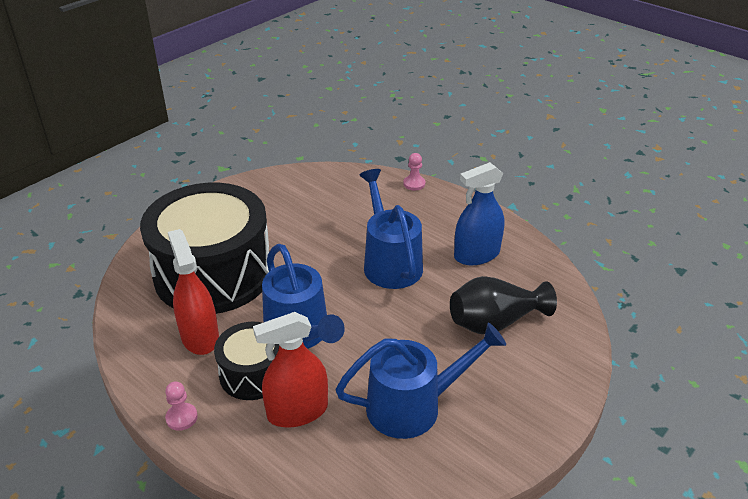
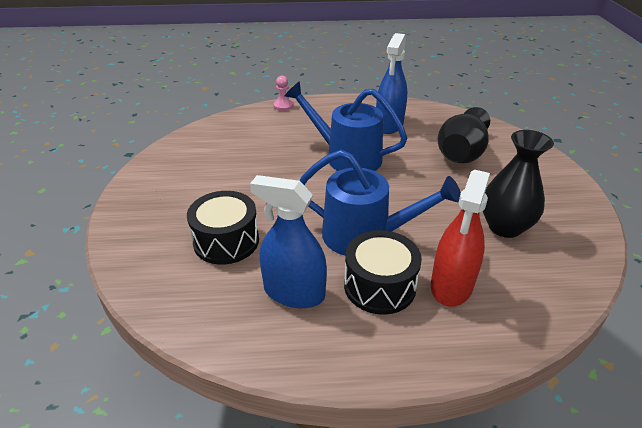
camera: 45 degrees left, 0 degrees up
(181, 417) = (383, 361): pink pawn -> none
(200, 337) = (294, 292): red spray bottle -> blue spray bottle
(213, 273) = (226, 241): black drum -> black drum, size x0.50
(413, 406) = (504, 227): blue watering can -> black vase

